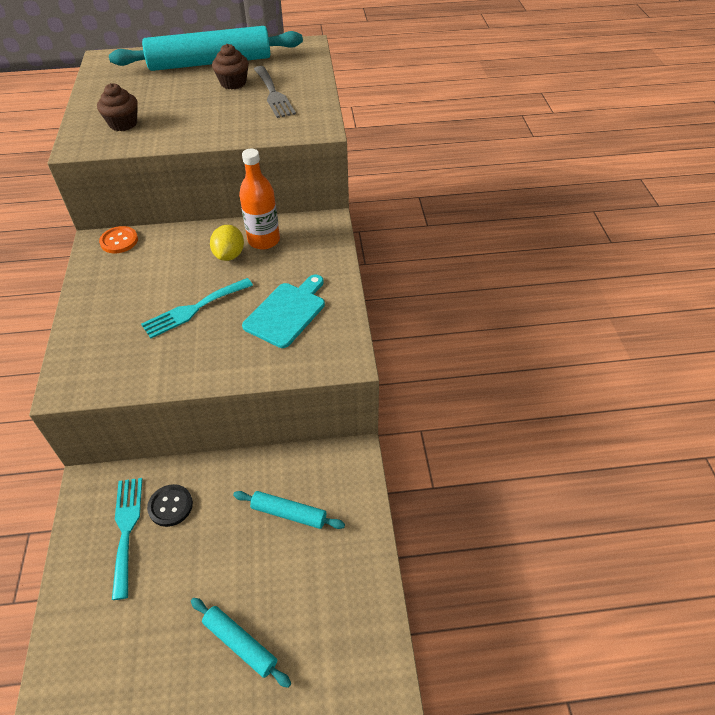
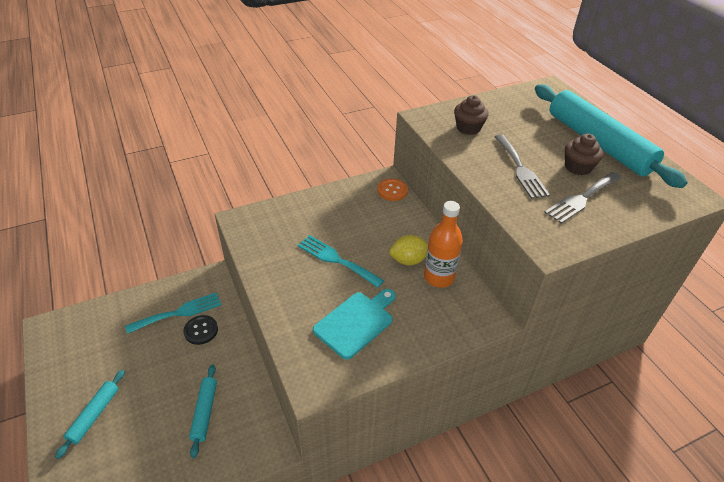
camera: 70 degrees right, 5 degrees down
(211, 112) = (520, 169): none -> grey fork
(287, 312) = (356, 322): turquoise cutting board -> turquoise cutting board turned 60 degrees counterclockwise

